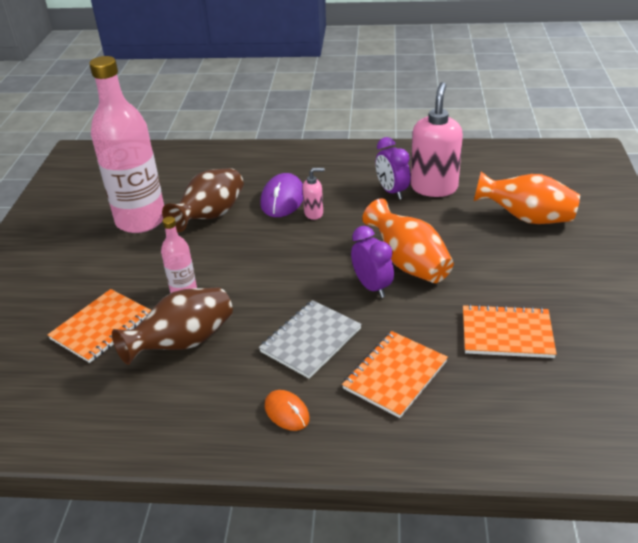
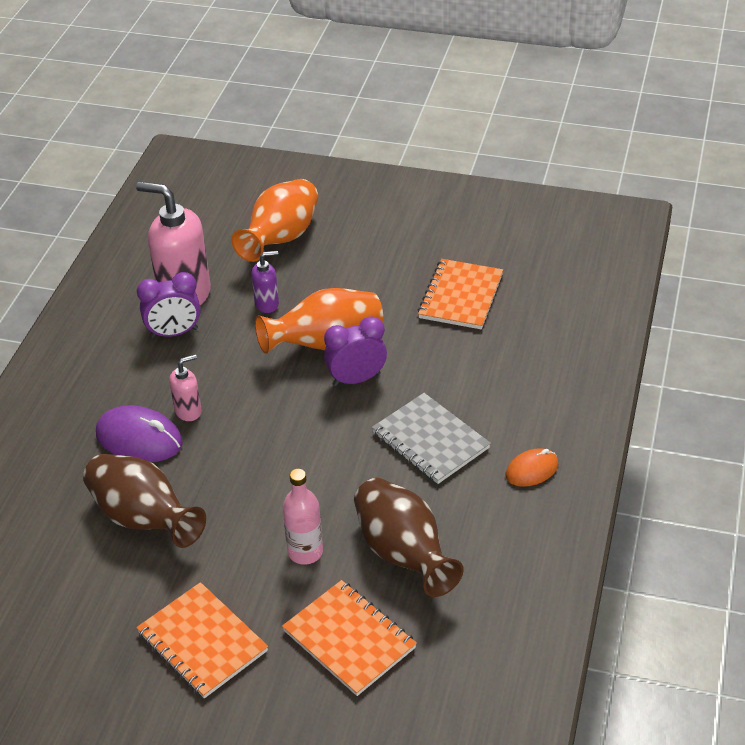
camera: 80 degrees left, 5 degrees up
(141, 220) = (115, 602): pink bottle -> none
(314, 213) = (188, 411): pink soap dispenser -> pink soap dispenser turned 60 degrees clockwise
(395, 375) = (498, 383): orange notebook -> orange notebook (202, 642)
(442, 226) = (267, 304): none -> purple soap dispenser

